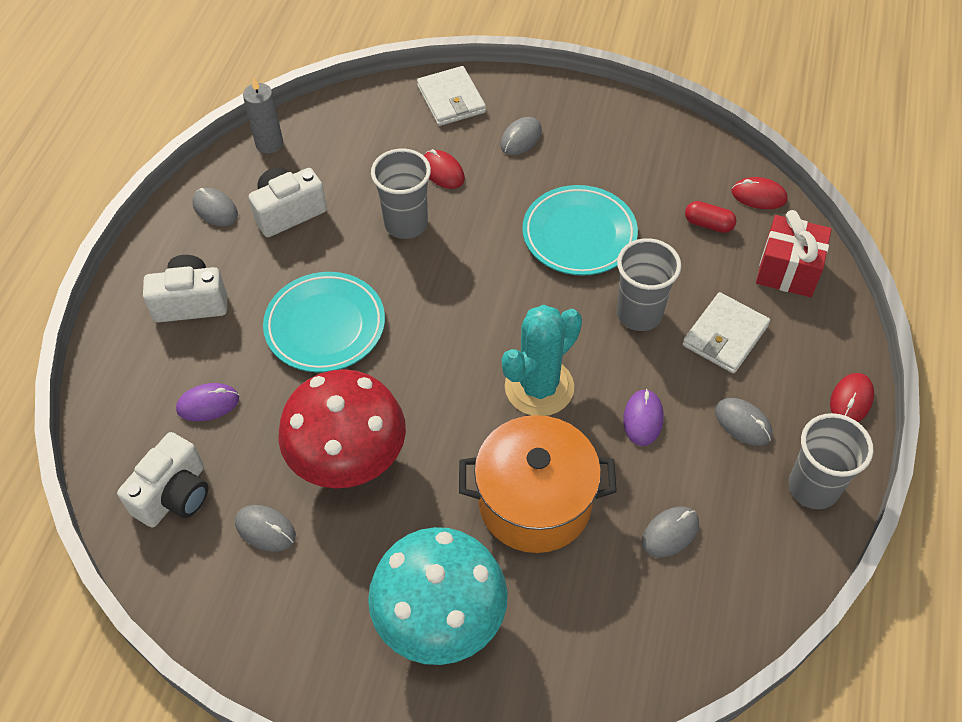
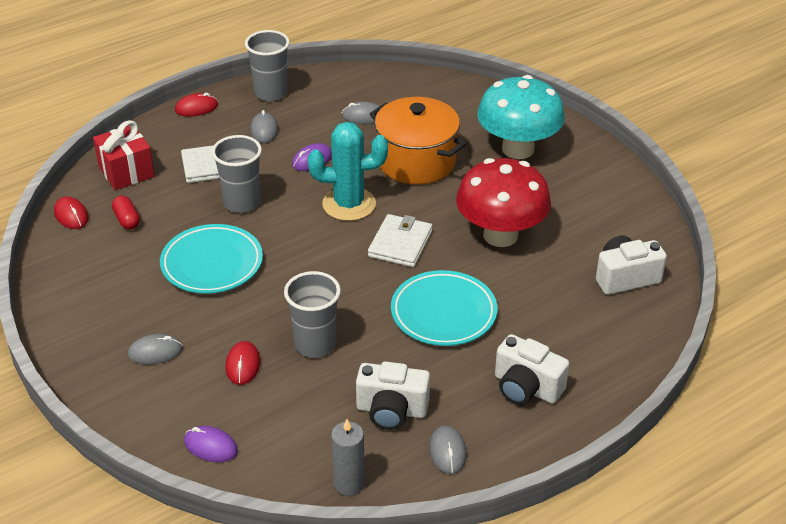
camera: 140 degrees left, 15 degrees down
(208, 404) = (565, 314): purple mouse -> purple mouse (211, 446)
(265, 529) = (581, 231): grey mouse -> none
(451, 99) = (160, 421): white wallet -> white wallet (400, 244)

